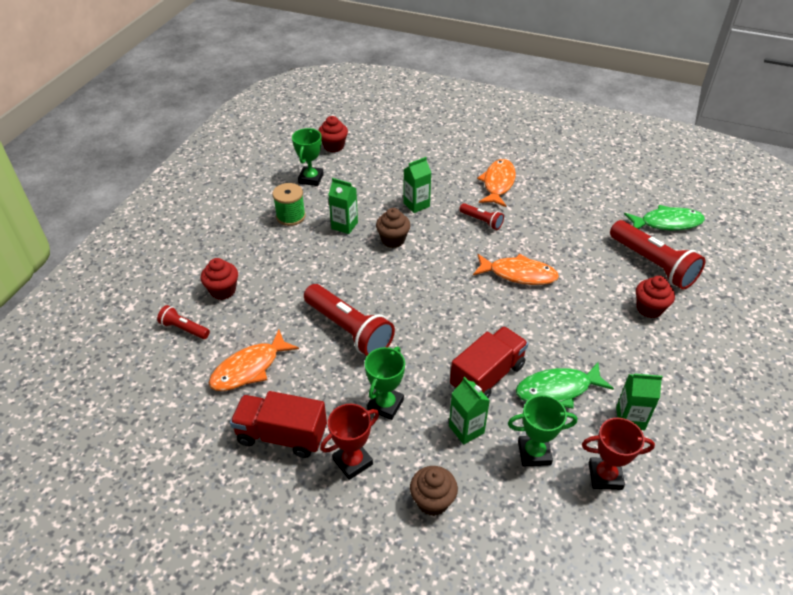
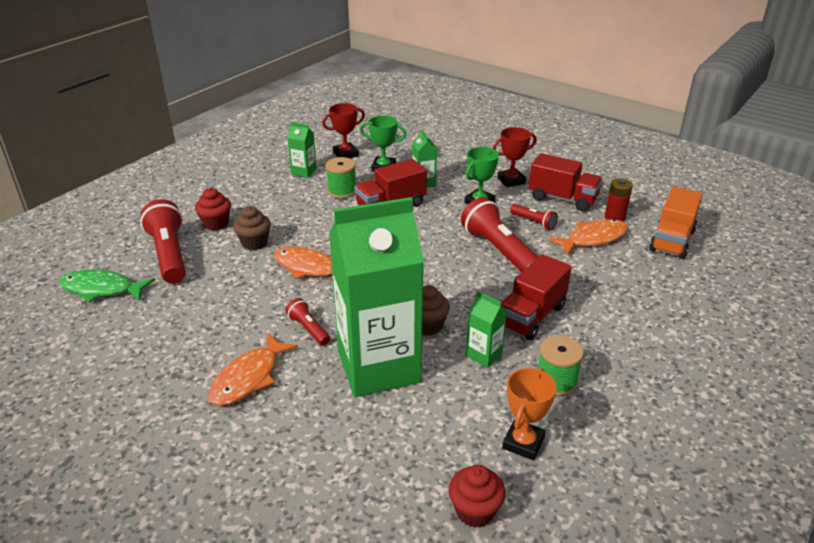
camera: 165 degrees left, 10 degrees down
(160, 383) = (672, 240): none -> orange truck
(184, 329) = (664, 276): red flashlight -> red flashlight (533, 222)
(219, 411) = (615, 217): none -> red battery
(223, 291) = (632, 304): red cupcake -> none
(311, 179) = (523, 443): green trophy -> orange trophy
(311, 263) = (531, 316): none -> red truck
(416, 204) = (378, 367): green carton -> green carton, size x2.50
(432, 501) = (462, 160): brown cupcake -> brown cupcake (254, 243)
(557, 389) = (342, 191): green fish -> green spool
(605, 476) = (345, 154): red trophy -> red trophy turned 45 degrees counterclockwise

